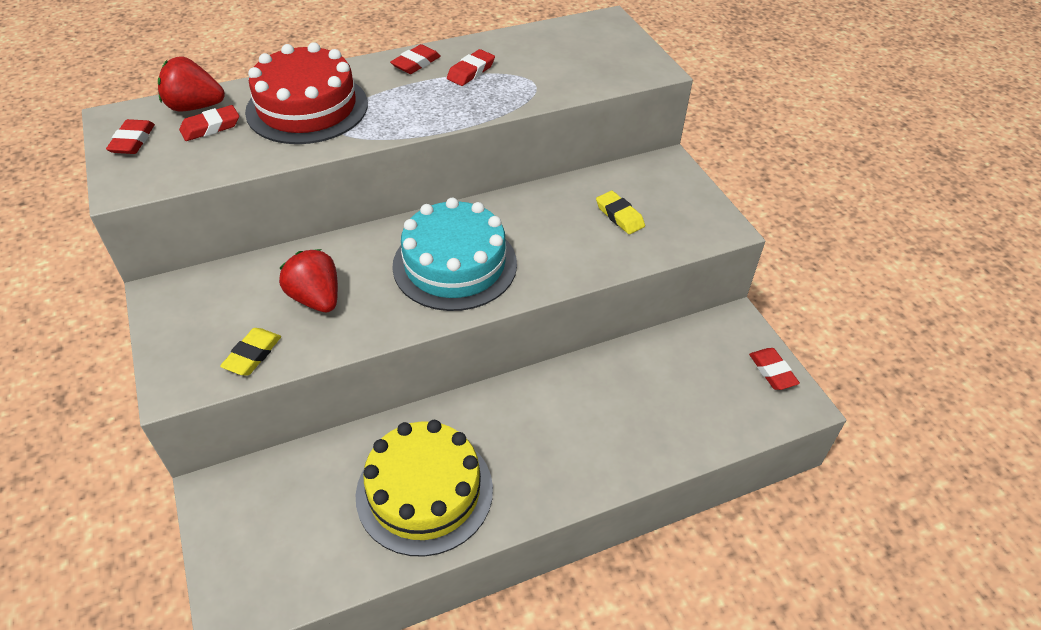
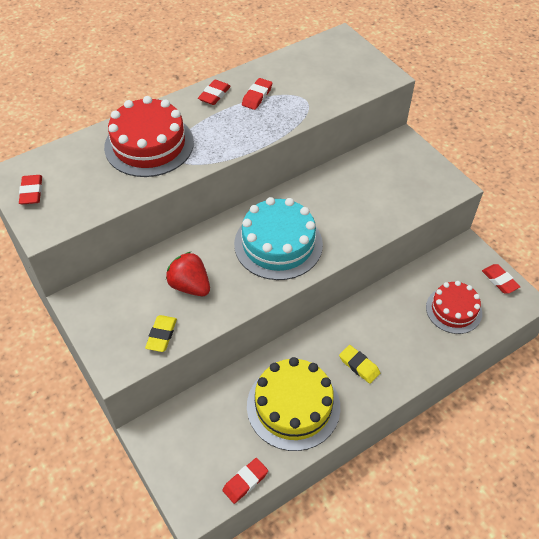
camera: 10 degrees left, 5 degrees up
(195, 107) = (65, 156): red strawberry -> none
(210, 127) = (84, 172): red eraser -> red eraser (245, 482)
(619, 216) = (380, 188): yellow eraser -> yellow eraser (359, 366)
(694, 400) = (453, 310): none -> red cake

